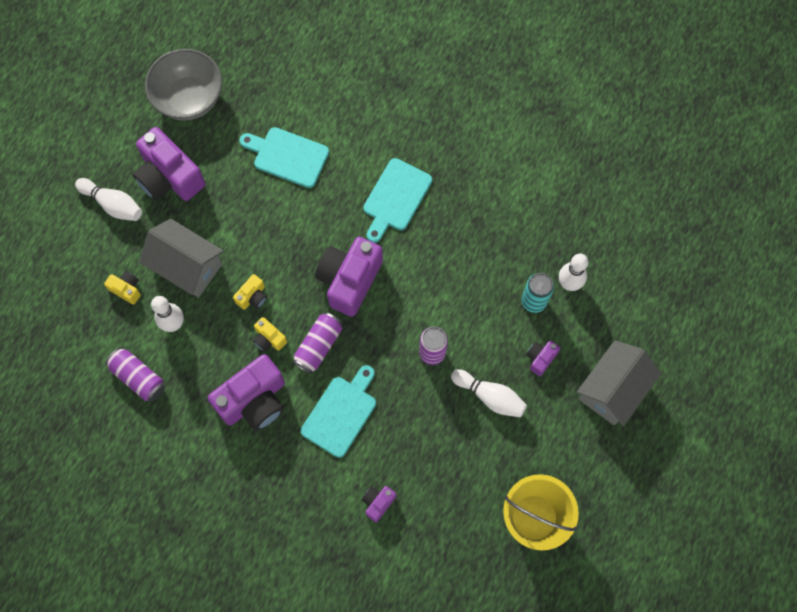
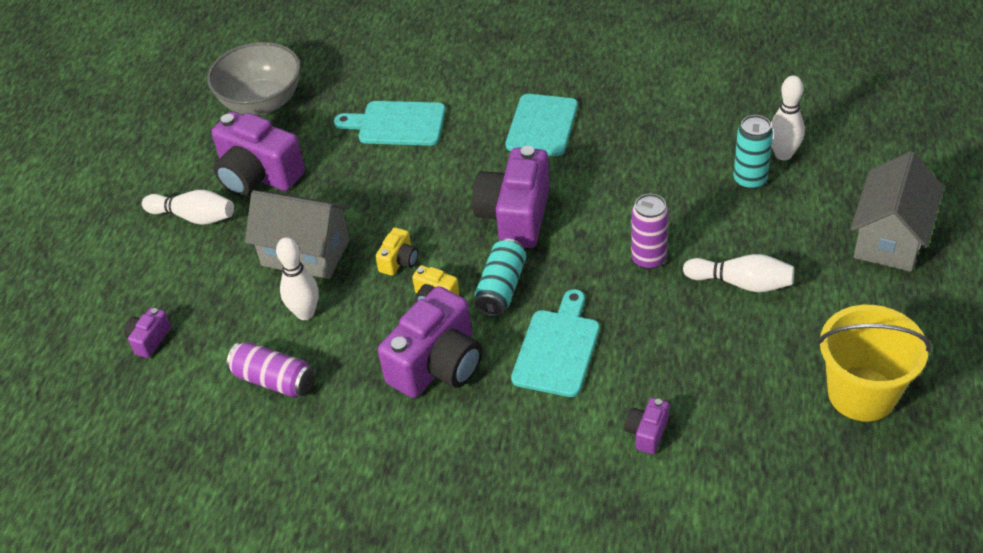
camera: 10 degrees left, 25 degrees down
(126, 289) = (233, 294): yellow camera -> none
(318, 346) = (501, 288): purple can -> turquoise can
(540, 358) = (785, 230): purple camera -> purple camera (149, 339)

